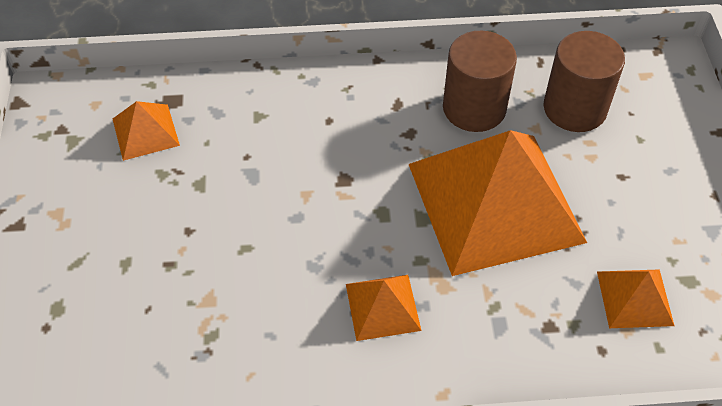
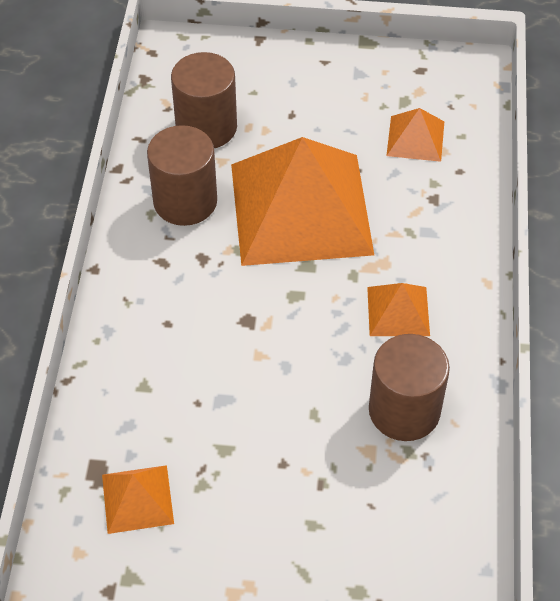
camera: 80 degrees left, 0 degrees up
(258, 326) = (404, 410): none -> brown cylinder

